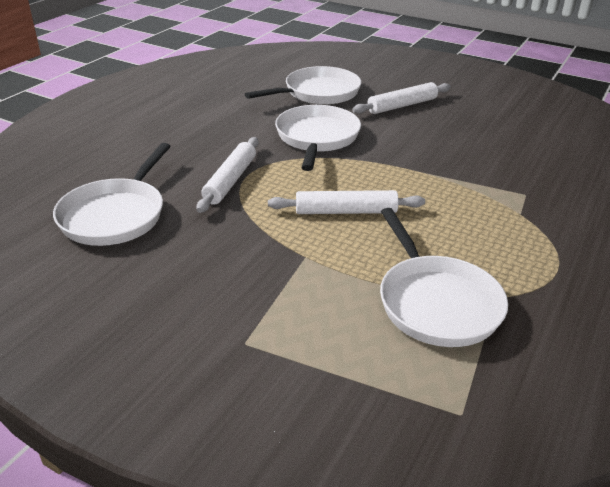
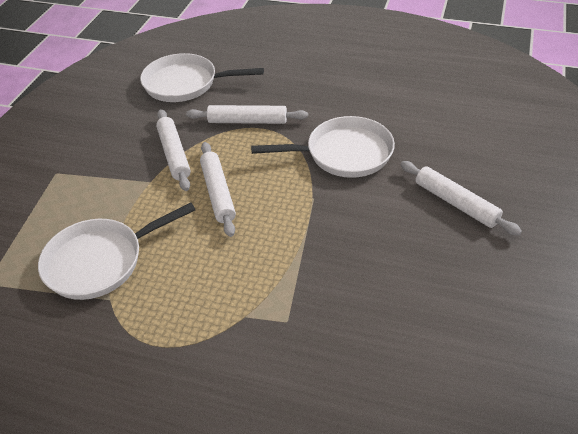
camera: 80 degrees right, 10 degrees up
(262, 235) = (174, 154): none -> white rolling pin
(318, 93) = (448, 136): white pan -> none

